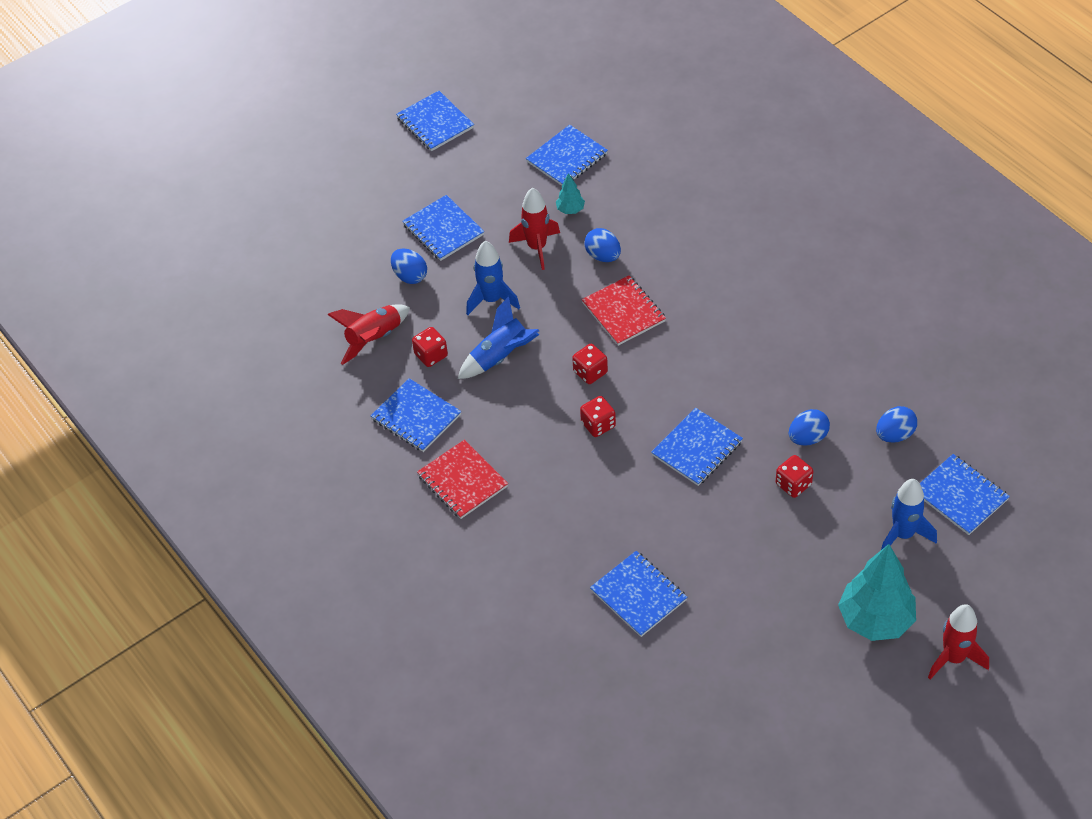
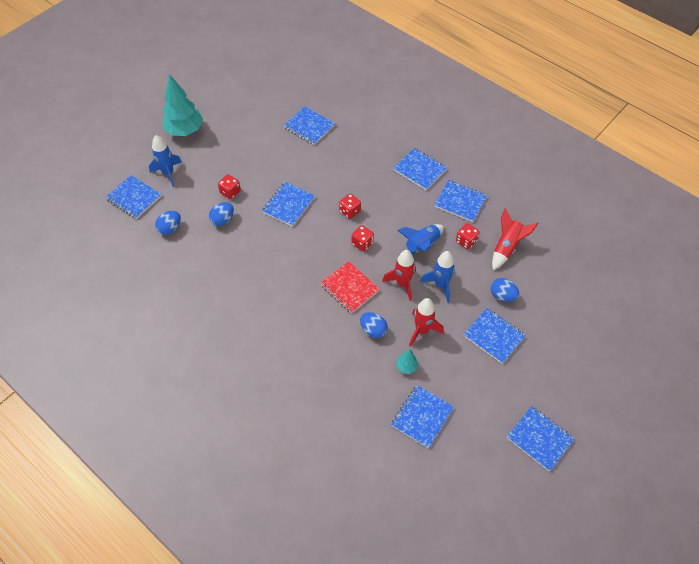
camera: 165 degrees right, 5 degrees up
(462, 481) = (420, 170): red notebook -> blue notebook
(954, 658) = (146, 119): red rocket -> red rocket (402, 284)

